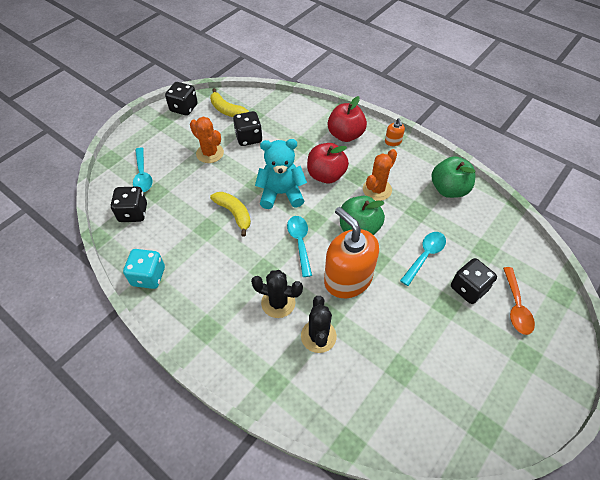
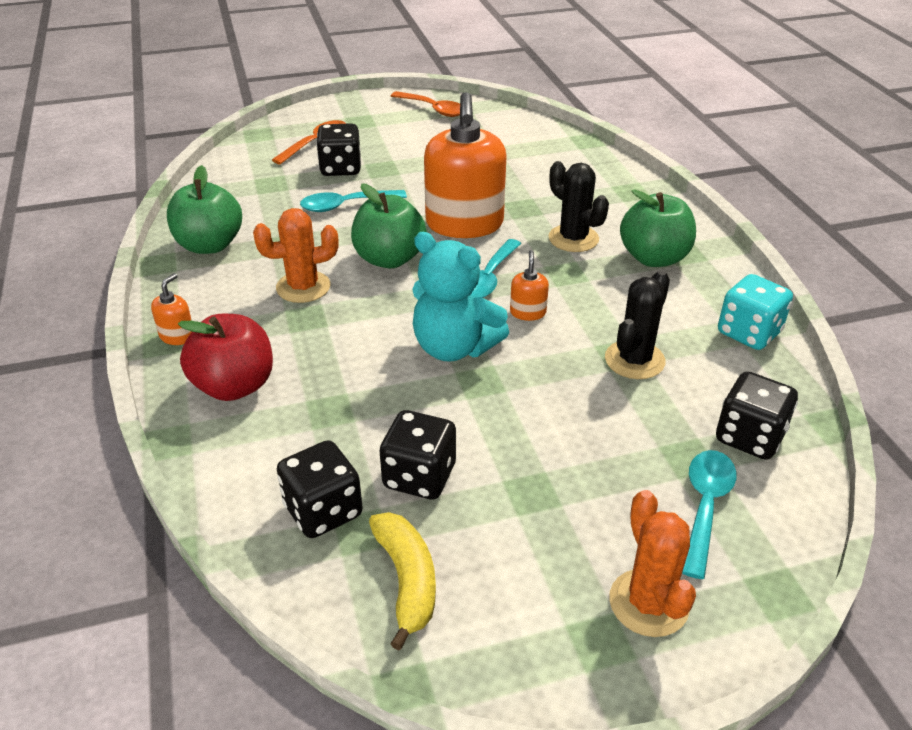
camera: 145 degrees left, 15 degrees down
(184, 108) = (513, 655): black dice -> black dice (323, 511)
(210, 153) = (528, 484): orange cactus -> orange cactus (648, 603)
(222, 312) = (654, 258): none -> green apple
(234, 214) = (558, 354): yellow banana -> none
(264, 231) = (528, 312): none -> orange soap dispenser
(318, 336) = (549, 199): black cactus -> black cactus (634, 360)
(326, 175) = (352, 339): red apple -> none
(500, 414) = (433, 109): none -> orange spoon

